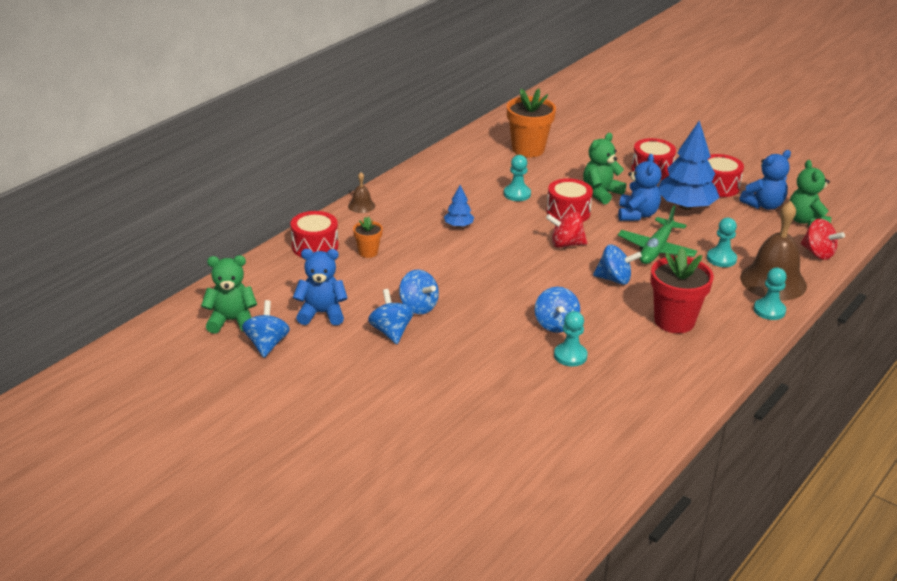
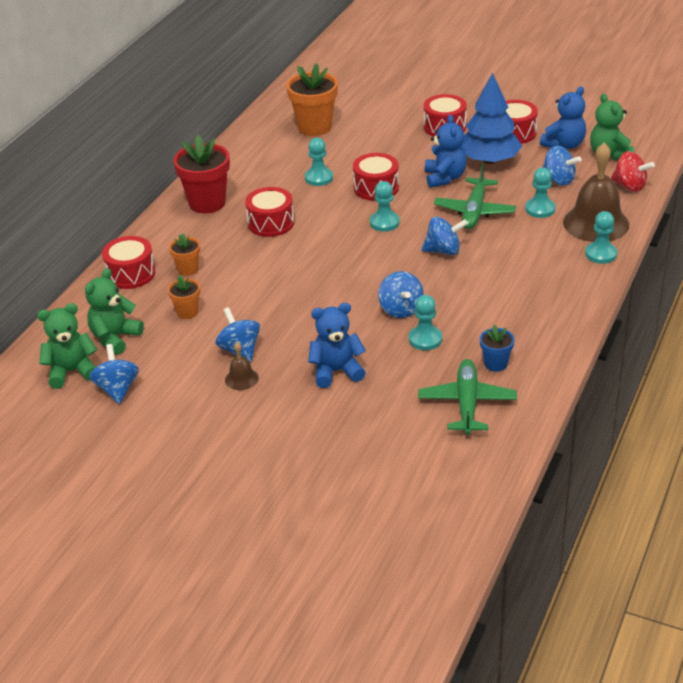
camera: 10 degrees left, 5 degrees up
(321, 313) = (162, 345): blue teddy bear -> blue teddy bear (336, 371)
(354, 289) = (187, 312): none -> orange flower pot
(361, 206) = (164, 220): brown bell -> brown bell (241, 379)
(418, 307) = (258, 318): blue spinning top -> blue spinning top (558, 180)
(458, 225) = (271, 223): blue tree -> red drum
(566, 244) = (384, 223): red spinning top -> turquoise pawn
(592, 422) = (467, 403): none -> green plane
(601, 193) = (402, 161): green teddy bear -> green teddy bear (115, 338)
(632, 391) = (495, 364): none -> blue flower pot
(674, 321) = (514, 283): red flower pot -> red flower pot (207, 203)

